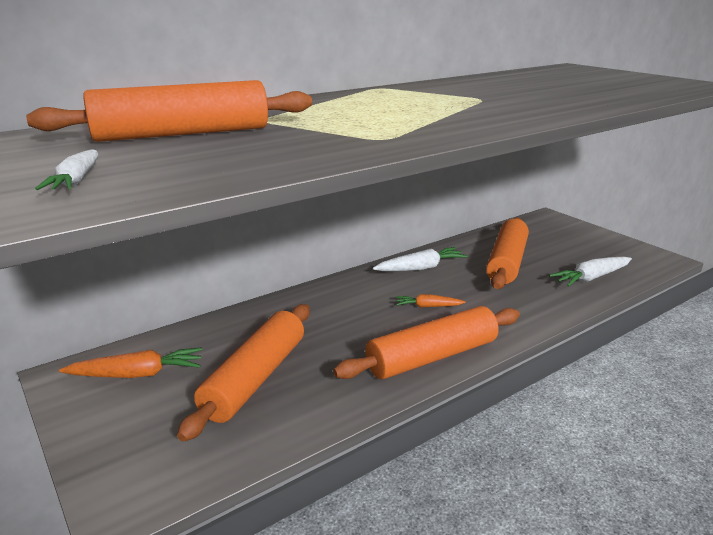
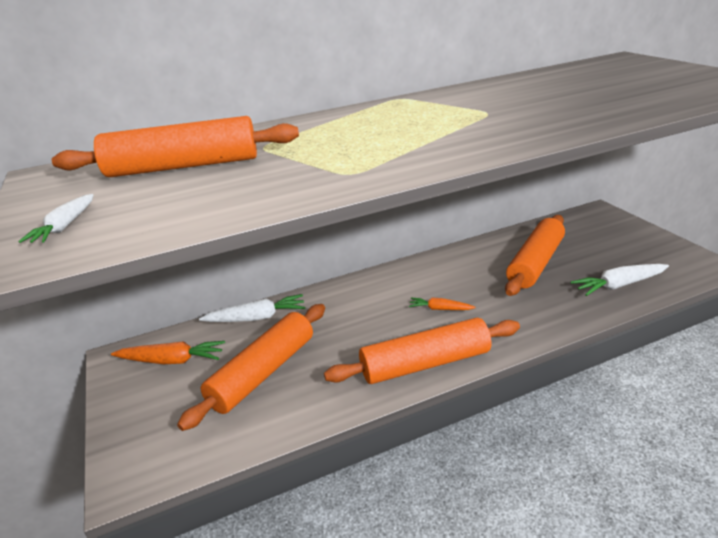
camera: 15 degrees right, 5 degrees up
(421, 268) = (448, 266): white carrot -> white carrot (257, 318)

